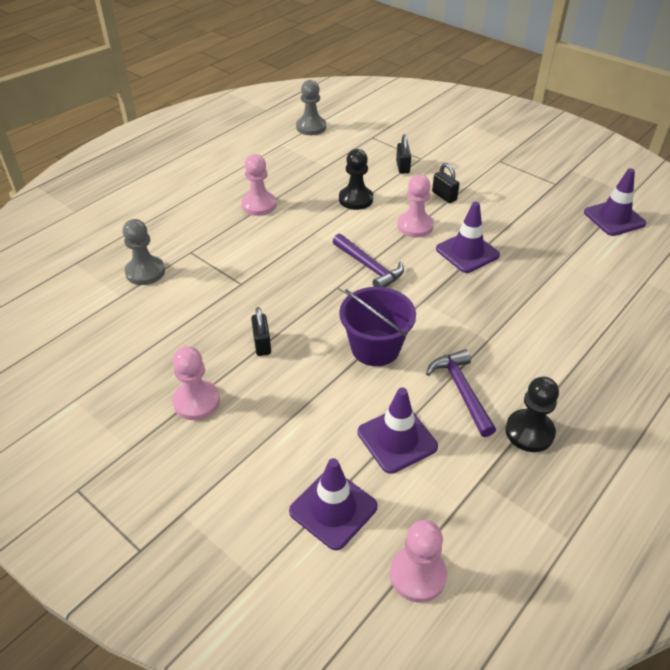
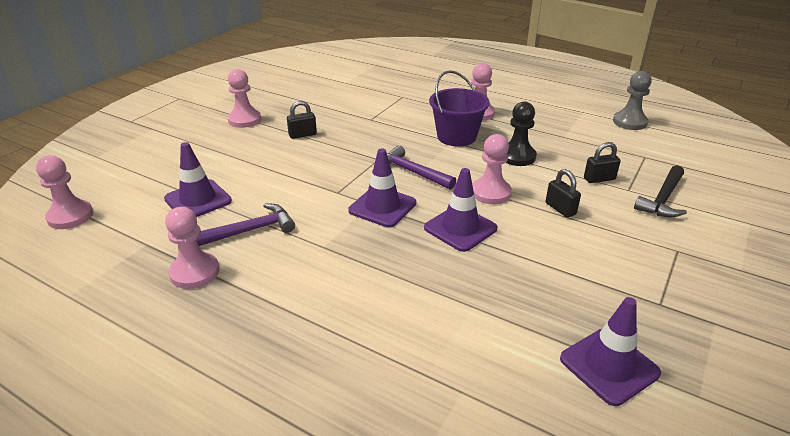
camera: 80 degrees right, 10 degrees down
(145, 272) = (373, 85): grey pawn -> none
(333, 509) = (139, 178): purple traffic cone -> purple traffic cone (382, 207)
(369, 267) = (411, 172): purple hammer -> purple hammer turned 90 degrees clockwise
(375, 348) = (303, 183): purple bucket -> purple bucket (456, 137)
(436, 147) = (663, 199): none -> black hammer
(444, 196) = (560, 209): black padlock -> black padlock turned 75 degrees counterclockwise
(529, 432) = (194, 272): black pawn -> pink pawn

